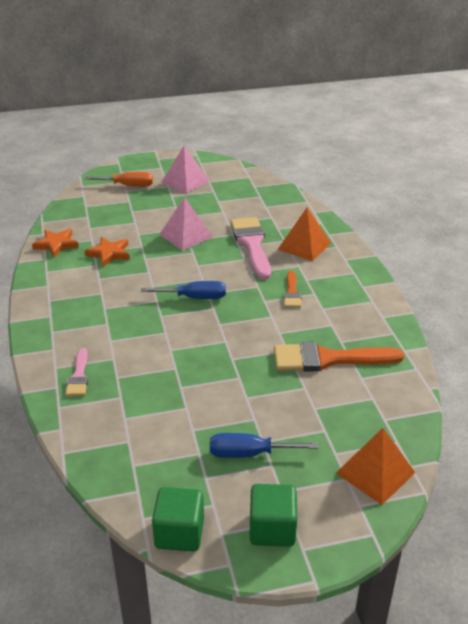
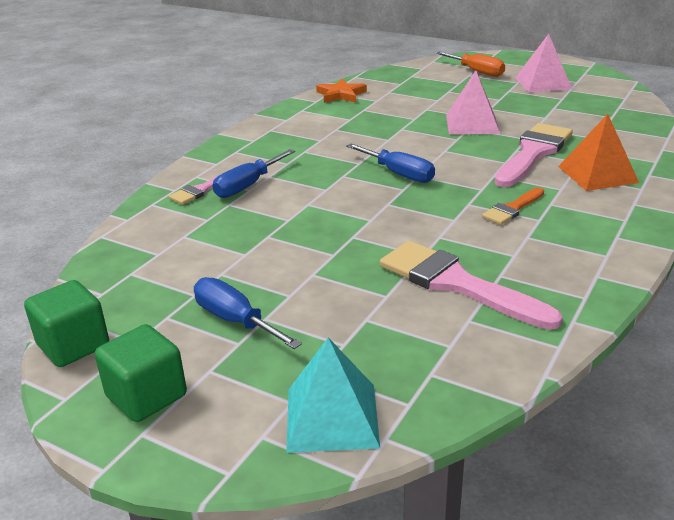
camera: 45 degrees right, 5 degrees down
(107, 356) = (247, 186): none -> blue screwdriver
(109, 253) = (375, 114): orange star -> none
(328, 359) = (457, 284): orange brush -> pink brush
(375, 472) = (332, 417): orange pyramid -> turquoise pyramid

